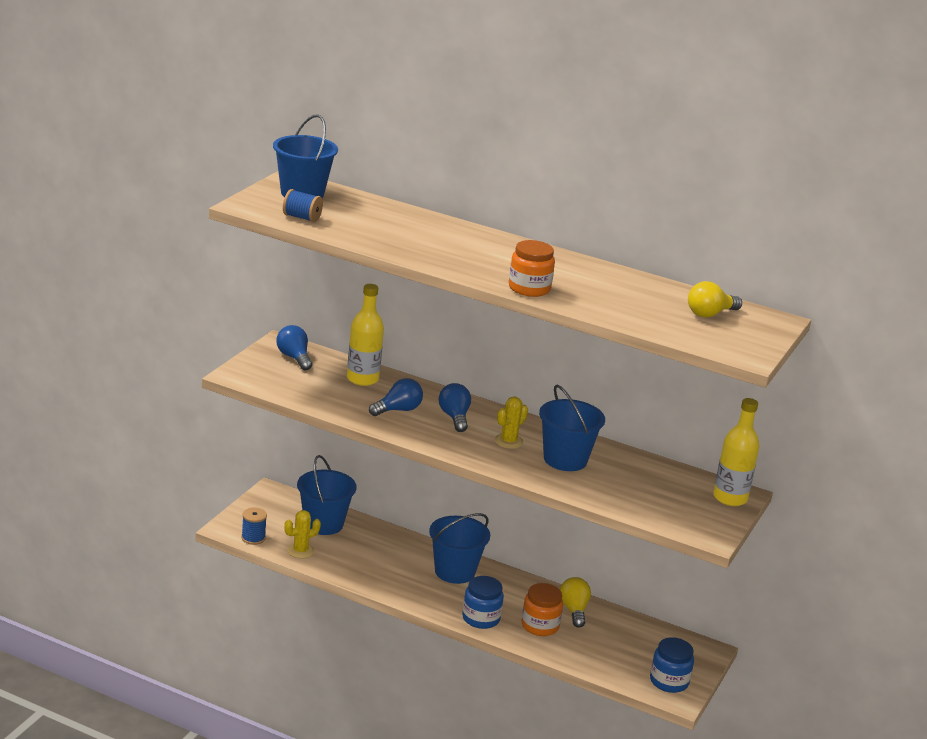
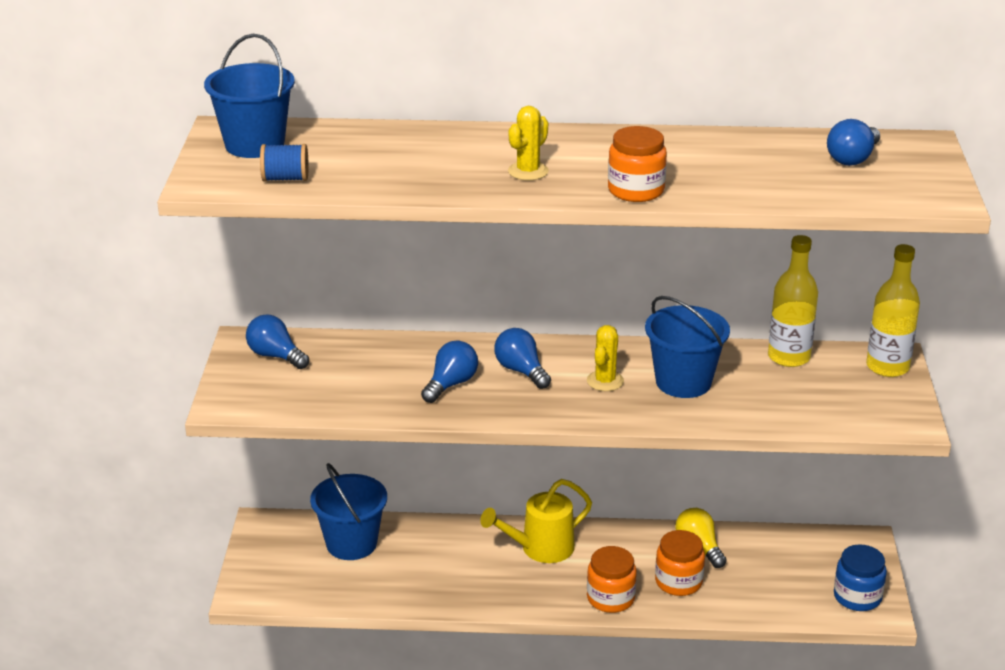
camera: 20 degrees left, 5 degrees up
(253, 538) = (283, 595): blue spool -> none
(300, 551) = (350, 590): yellow cactus -> yellow cactus (528, 171)
(362, 379) = (377, 357): yellow bottle -> yellow bottle (789, 357)
(454, 572) = (540, 549): blue bucket -> yellow watering can
(481, 618) = (610, 598): blue jar -> orange jar
(710, 314) = (852, 158): yellow light bulb -> blue light bulb

